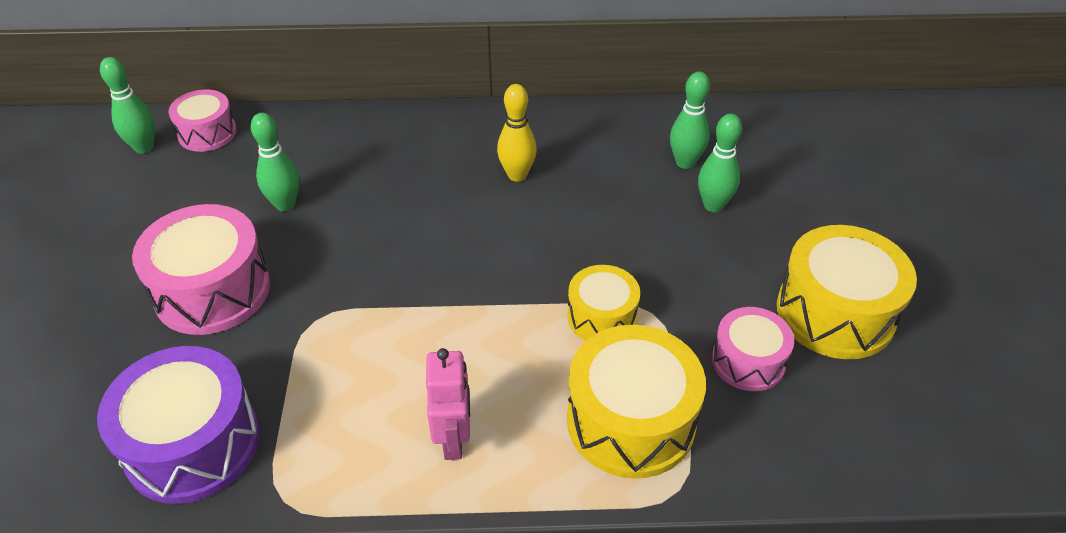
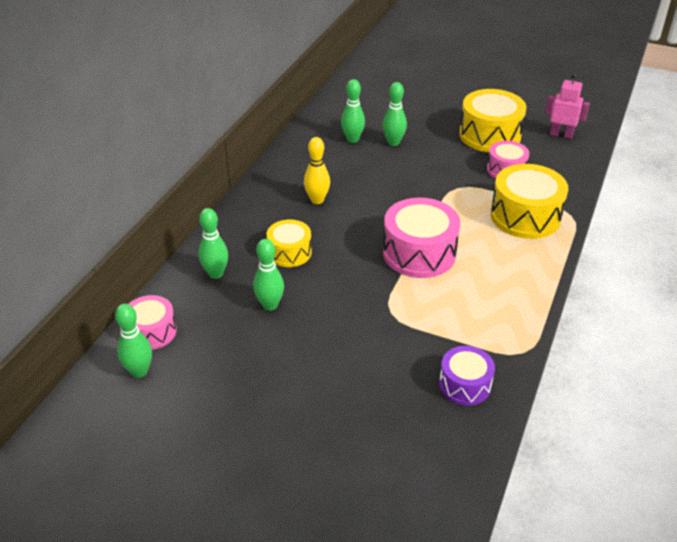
camera: 65 degrees left, 5 degrees down
(193, 444) = (465, 385): purple drum -> purple drum, size x0.60
(212, 290) = (334, 355): pink drum -> pink drum (419, 253)
(323, 142) = (216, 274): none -> green bowling pin
(454, 439) = (509, 278): pink robot -> pink robot (561, 134)
(602, 317) = (452, 204): yellow drum -> yellow drum (289, 252)

